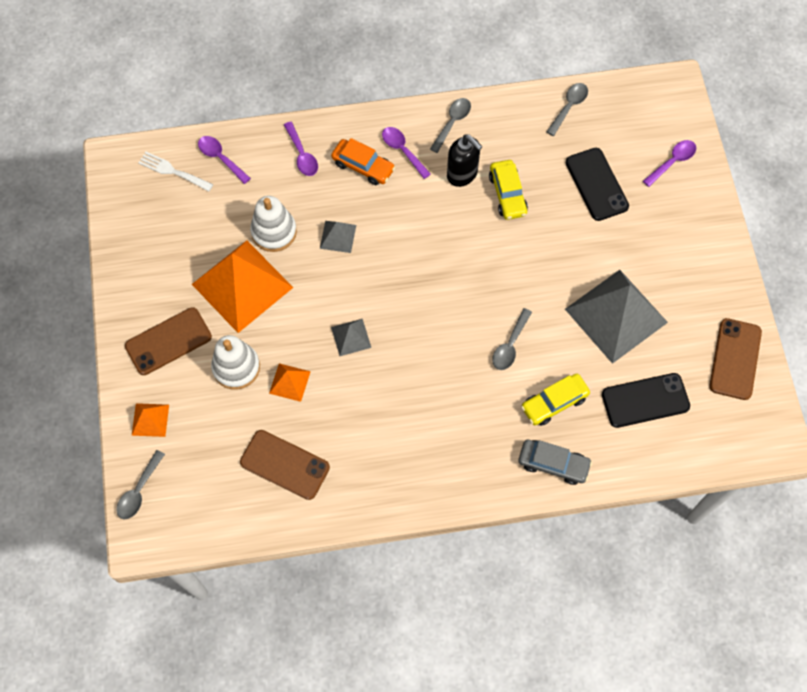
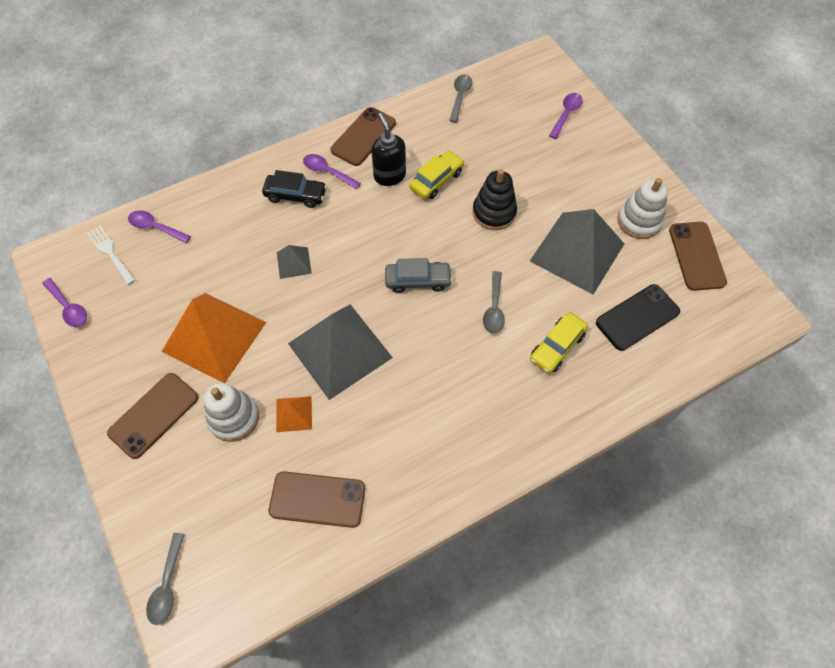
camera: 20 degrees left, 5 degrees down
(150, 419) = (157, 502): orange pyramid -> none
(172, 171) = (110, 253): white fork -> white fork turned 45 degrees clockwise
(274, 232) = (230, 277): white stacking toy -> white stacking toy (639, 221)
(302, 155) = (234, 202): purple spoon -> purple spoon (69, 307)
(351, 337) = (340, 350): grey pyramid -> grey pyramid, size x2.24
(363, 166) = (295, 195): orange car -> black car
(452, 123) = (363, 137): grey spoon -> brown phone
(462, 174) = (389, 176): black soap dispenser -> black soap dispenser turned 135 degrees counterclockwise
(507, 194) = (436, 180): yellow car -> yellow car turned 105 degrees counterclockwise
(551, 247) = (494, 212): none -> black stacking toy
(553, 464) = (581, 404): grey car -> grey car (418, 280)
(596, 184) = (510, 150): black phone -> none

